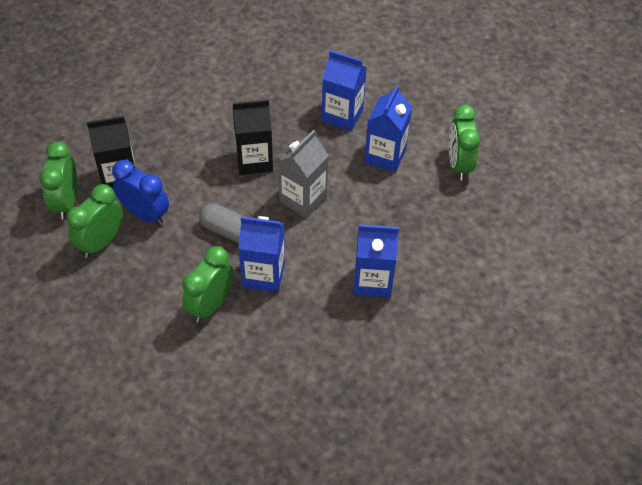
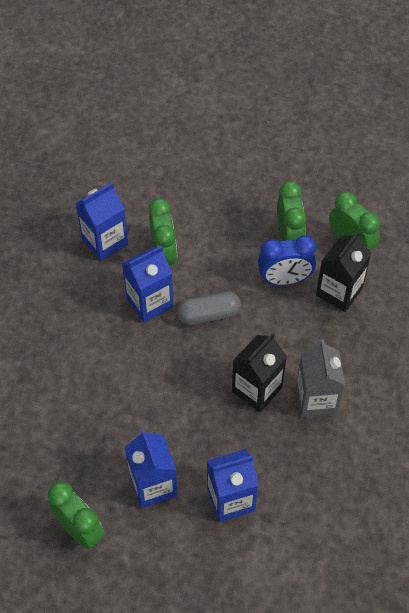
camera: 140 degrees right, 5 degrees up
(303, 199) = (182, 386): grey carton -> grey carton (316, 399)
(372, 281) = (63, 359): blue carton -> blue carton (105, 242)

